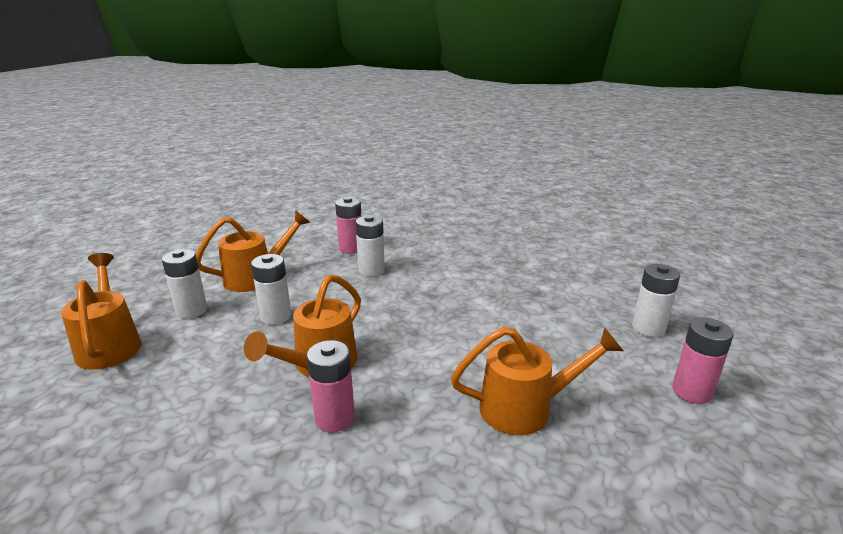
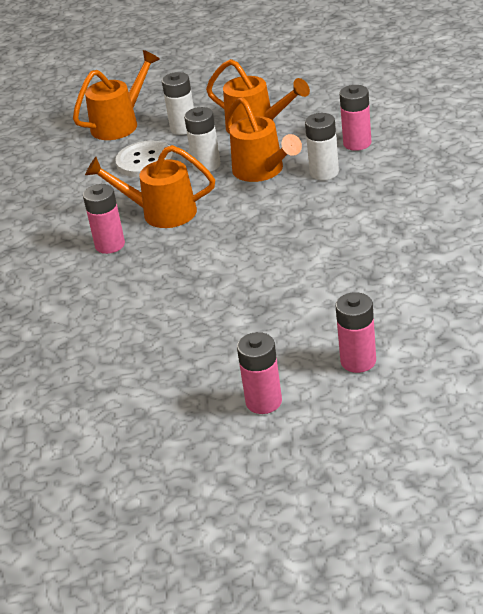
camera: 70 degrees right, 10 degrees up
(209, 348) = (145, 161): none -> white button
(526, 408) = (178, 321): orange watering can -> orange watering can (262, 171)
(648, 328) = (358, 361): white battery -> pink battery

